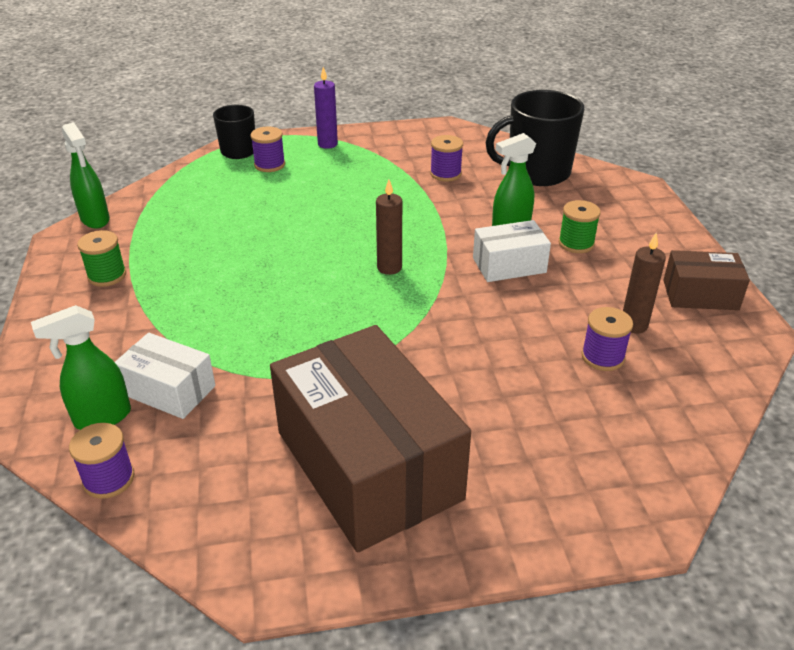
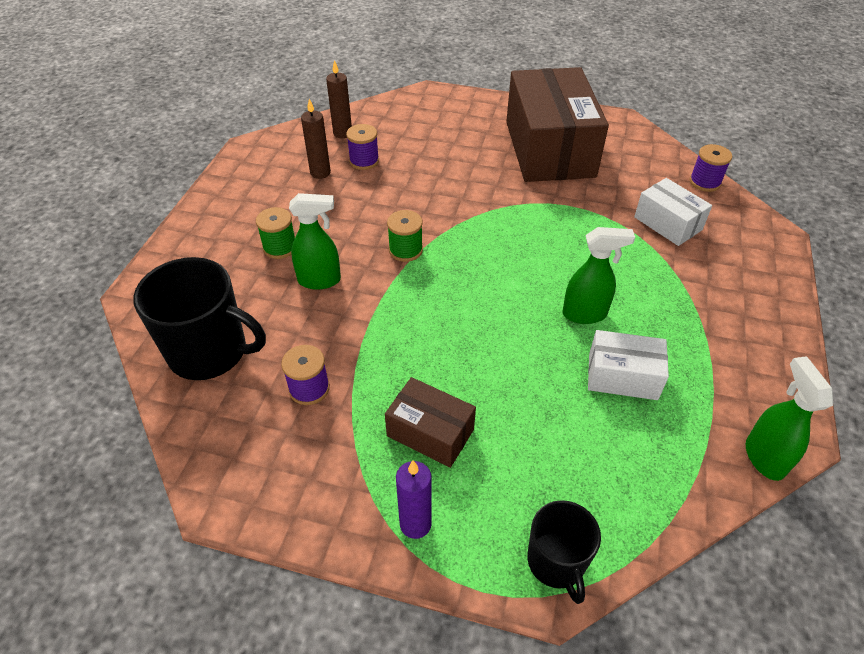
camera: 155 degrees left, 10 degrees up
(102, 418) = (715, 218): green spray bottle -> green spray bottle (585, 314)
(107, 275) = (733, 354): green spool -> green spool (405, 250)
(269, 165) = (518, 499): purple spool -> none
(389, 268) = (458, 275): brown candle -> brown candle (342, 133)
(509, 265) = (356, 245): white box -> white box (622, 376)
(700, 295) = (248, 178): brown box -> brown box (430, 432)

